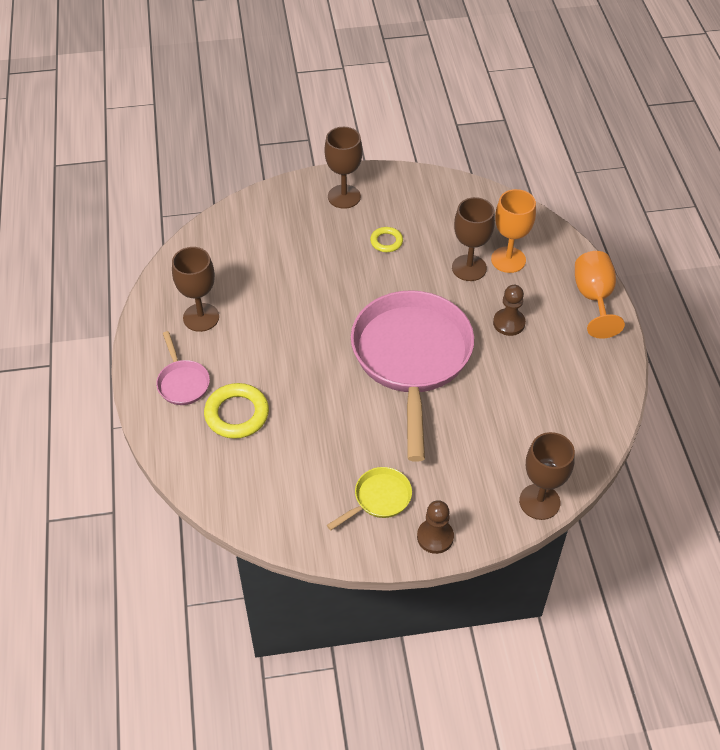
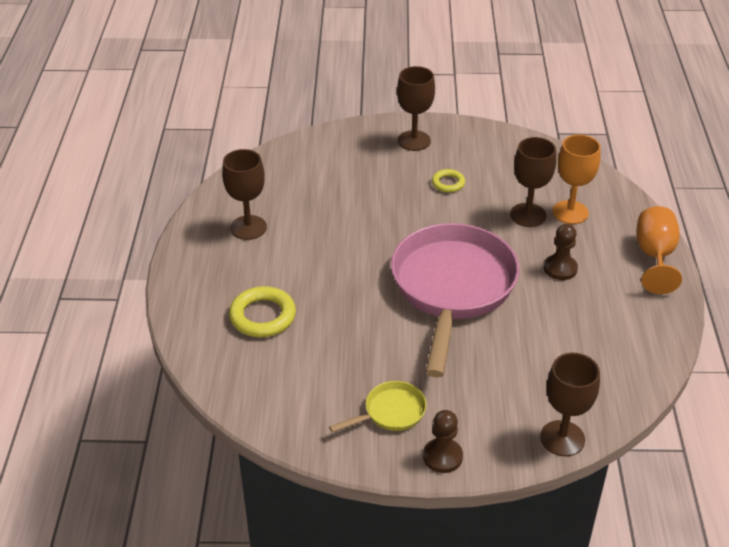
camera: 10 degrees right, 10 degrees down
(182, 383) = (216, 282): pink pan -> none

